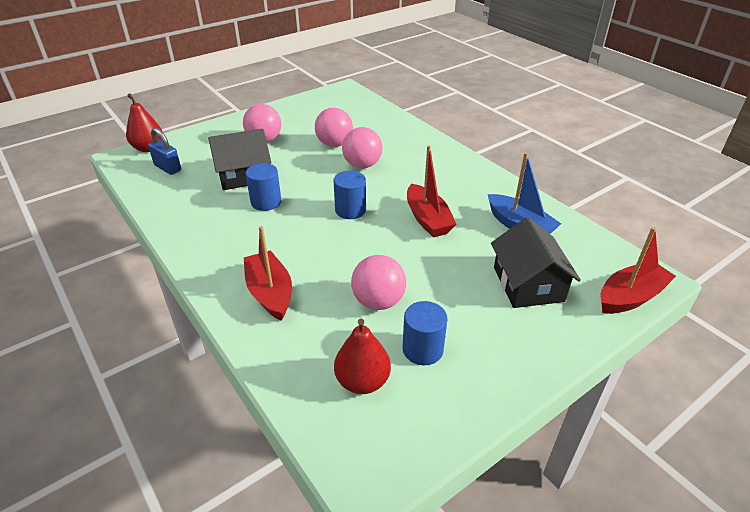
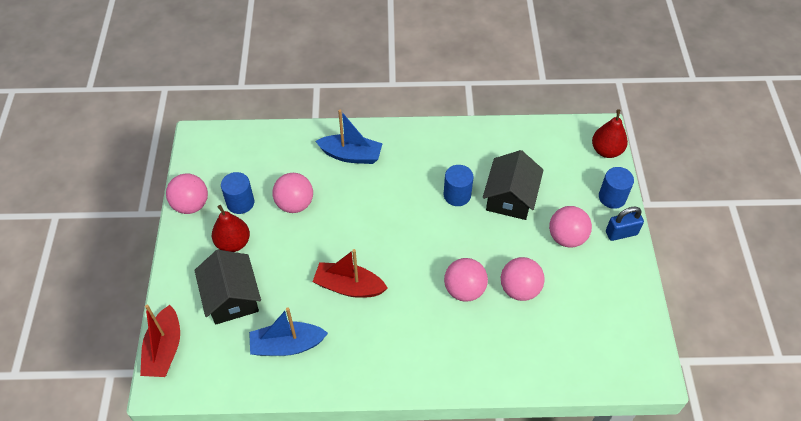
camera: 125 degrees right, 15 degrees up
(167, 168) = (559, 153): blue padlock -> blue padlock (621, 233)
(270, 293) = (351, 155): red boat -> blue boat
(350, 210) = (402, 243): blue cylinder -> blue cylinder (612, 197)
(362, 381) = (247, 164): red pear -> red pear (233, 243)
(475, 397) = (191, 205): none -> pink ball
(528, 284) = (232, 297): black house -> black house turned 45 degrees clockwise

